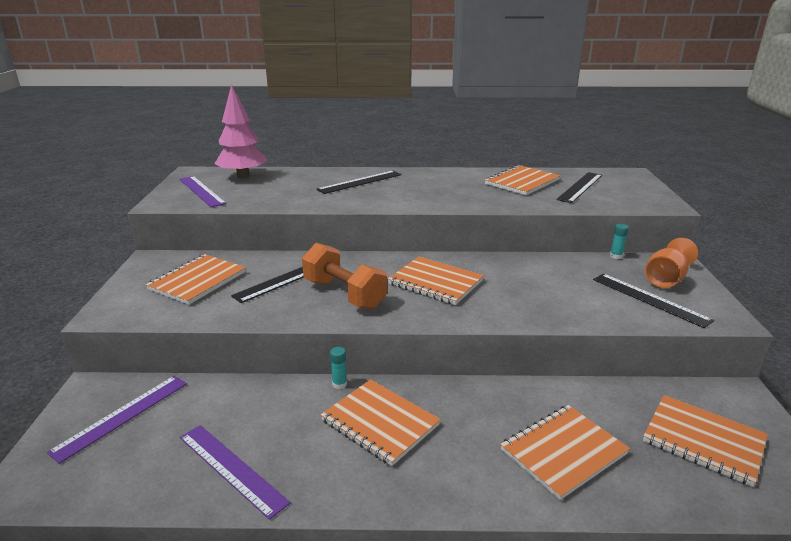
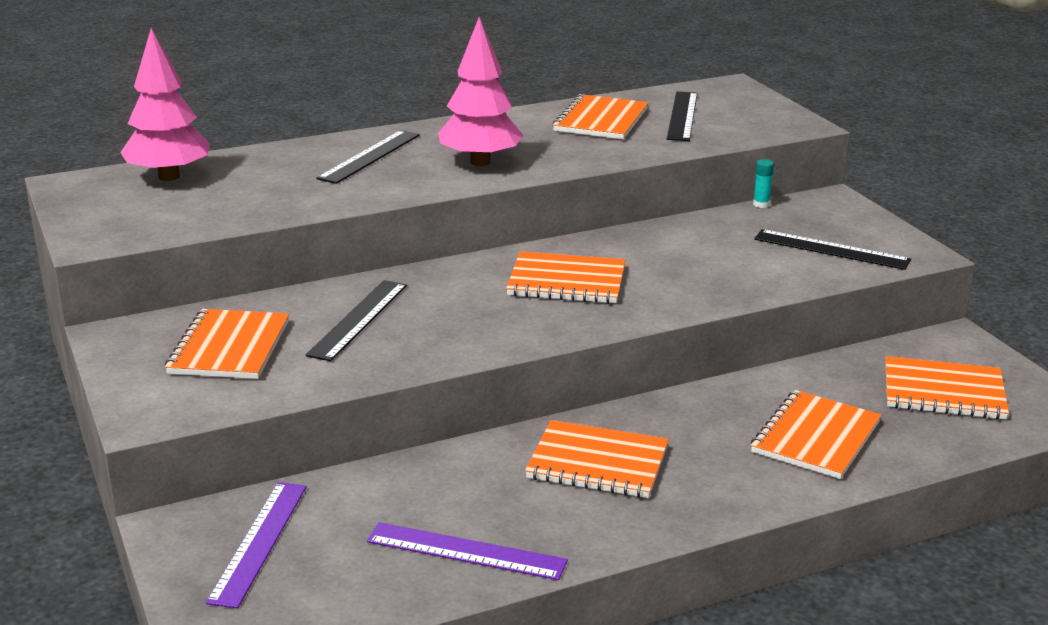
camera: 25 degrees left, 0 degrees up
(201, 191) = (131, 212): purple ruler -> none
(339, 384) = (511, 437): turquoise glue stick -> none
(344, 294) = (461, 320): orange dumbbell -> none
(420, 195) = (480, 162): none -> pink tree
(666, 279) = (835, 222): orange goblet -> none

